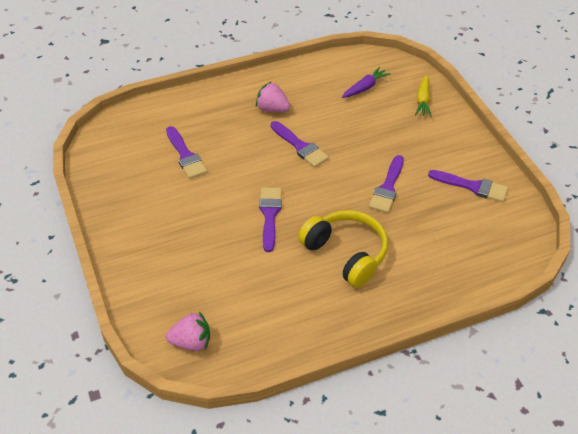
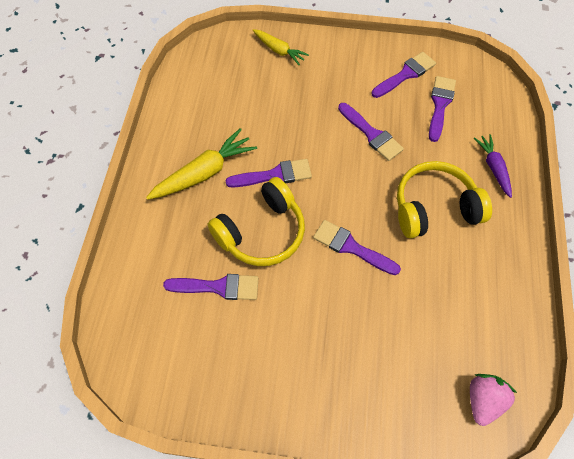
camera: 60 degrees left, 15 degrees up
(245, 160) = (261, 232): none -> yellow headphones
(272, 109) = (204, 173): pink strawberry -> yellow carrot
(365, 87) = (230, 83): purple carrot -> purple carrot (493, 168)
(459, 221) = (440, 105): none -> purple brush

